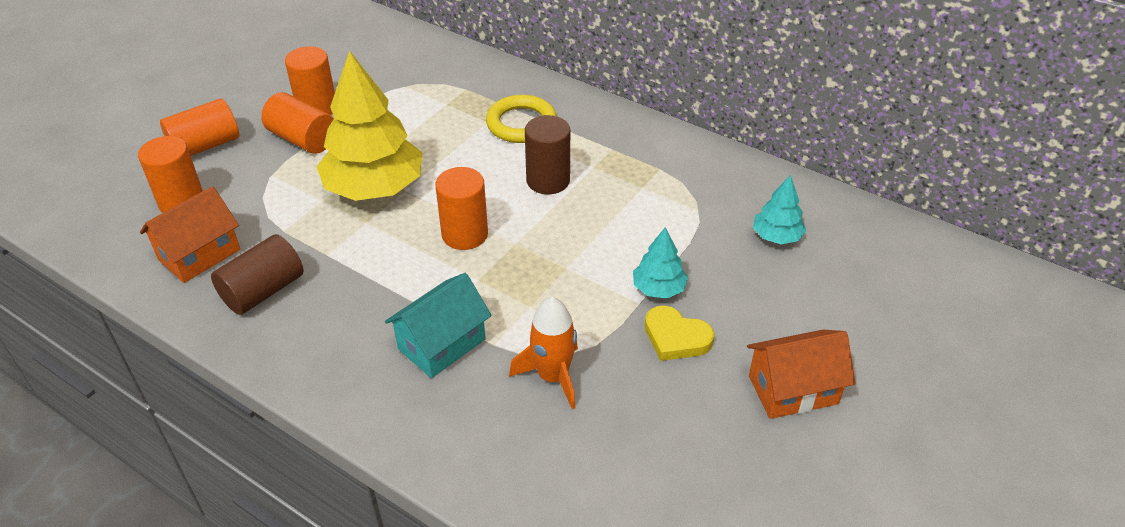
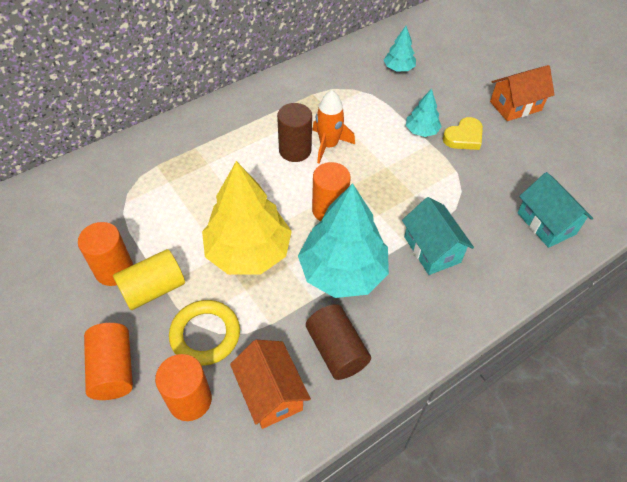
camera: 70 degrees left, 10 degrees up
(302, 139) = (153, 289): orange cylinder -> yellow cylinder
(374, 269) = (342, 271): none -> turquoise tree
(521, 124) = (222, 146): yellow ring -> yellow ring (205, 334)
(548, 468) = (546, 223): none -> turquoise house
(553, 376) = (477, 201): orange rocket -> orange rocket (328, 145)
(793, 390) = (515, 106): orange house -> orange house turned 60 degrees clockwise

